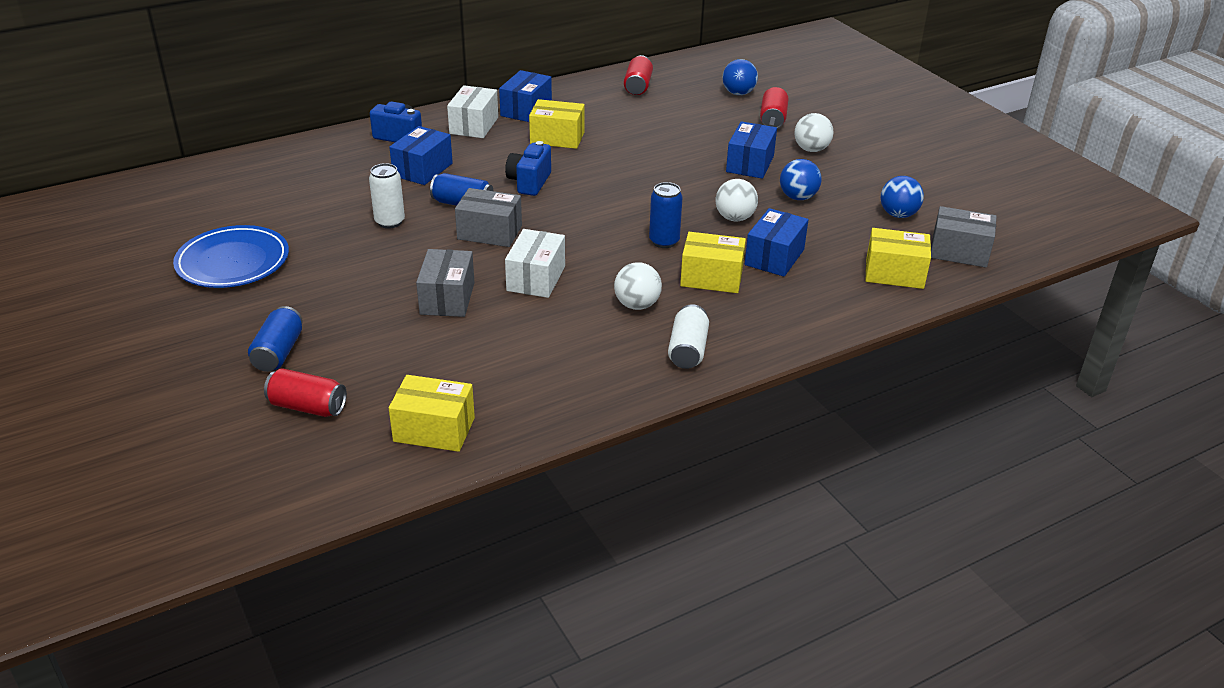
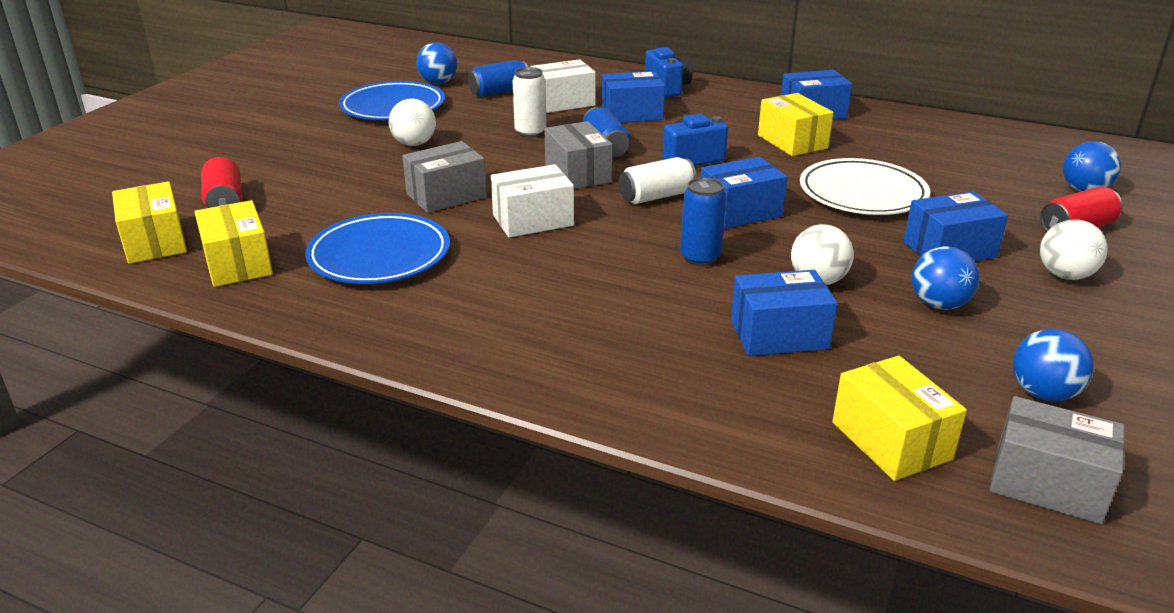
camera: 55 degrees right, 5 degrees down
(215, 222) = (438, 82): none -> blue ball
(278, 352) = (289, 165): blue can -> blue can (499, 92)
(474, 125) = (741, 105): white box -> white box (563, 102)
(505, 360) = (379, 255): none -> blue plate
(625, 201) = (740, 212): none -> blue box
(637, 305) = (558, 286): white ball -> white ball (414, 144)
(638, 86) = (970, 140): red can -> none
(656, 153) = (862, 193): none -> white plate
(688, 350) = (511, 345): white can -> white can (656, 196)
(711, 278) = (673, 310): yellow box -> yellow box (154, 242)
(959, 252) = (1047, 483): grey box -> grey box turned 45 degrees counterclockwise

